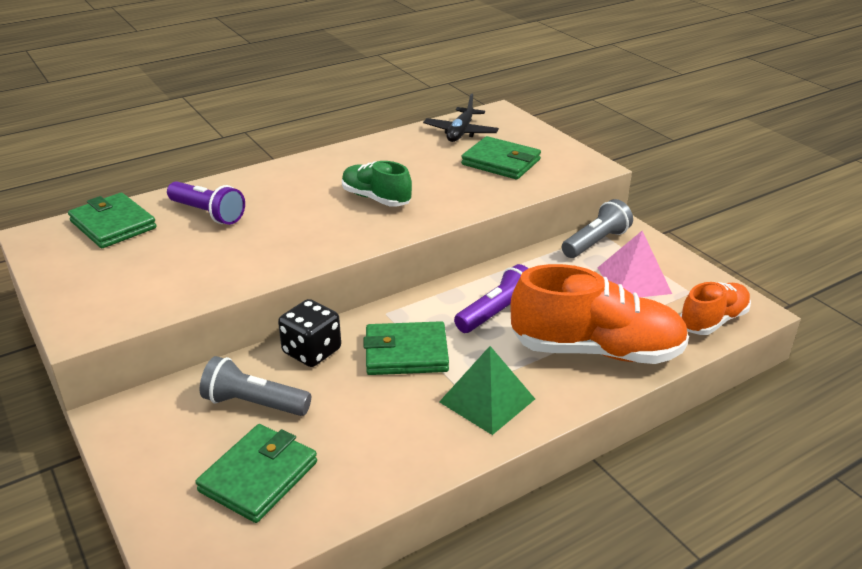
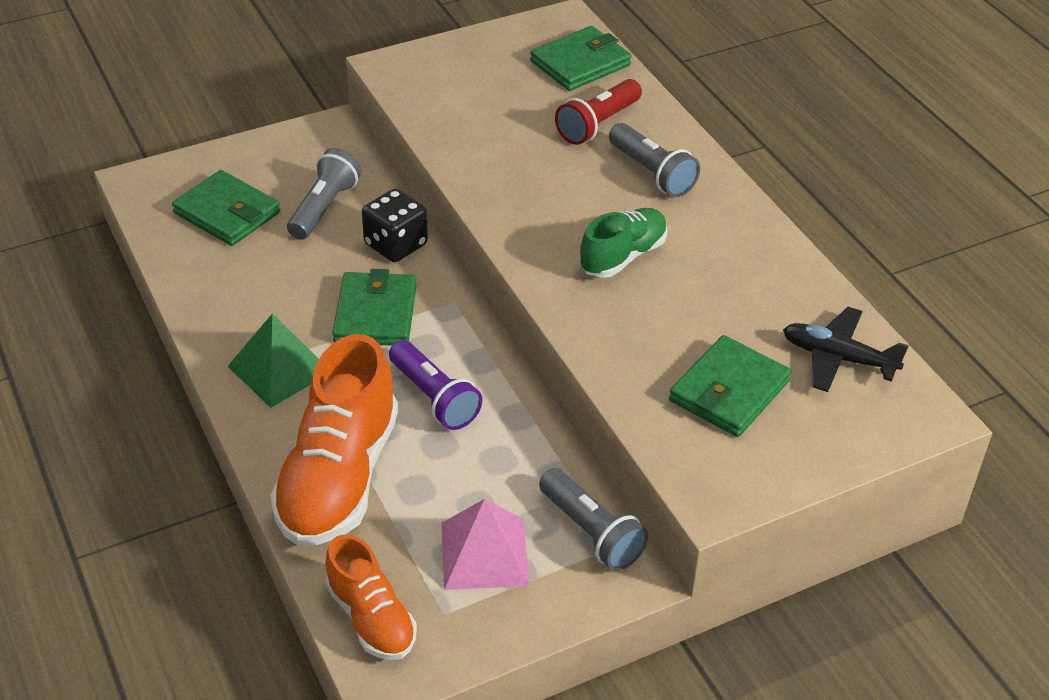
camera: 95 degrees right, 10 degrees up
(208, 213) = (598, 124): purple flashlight -> red flashlight
(276, 190) = (652, 173): none -> grey flashlight

